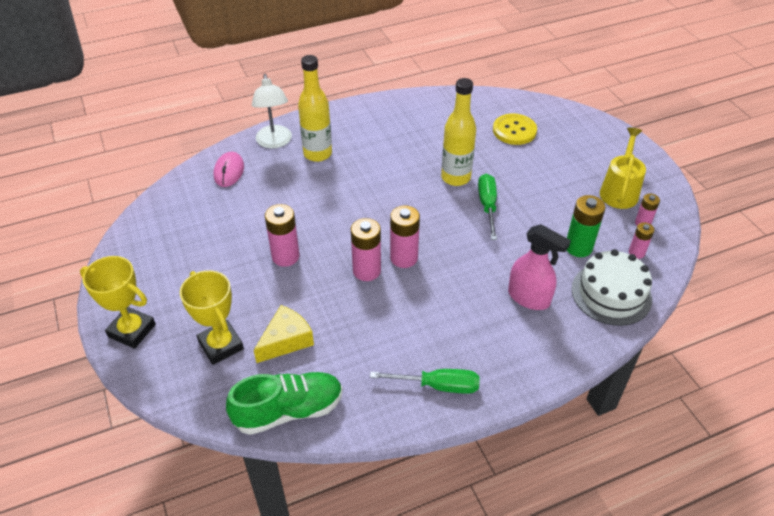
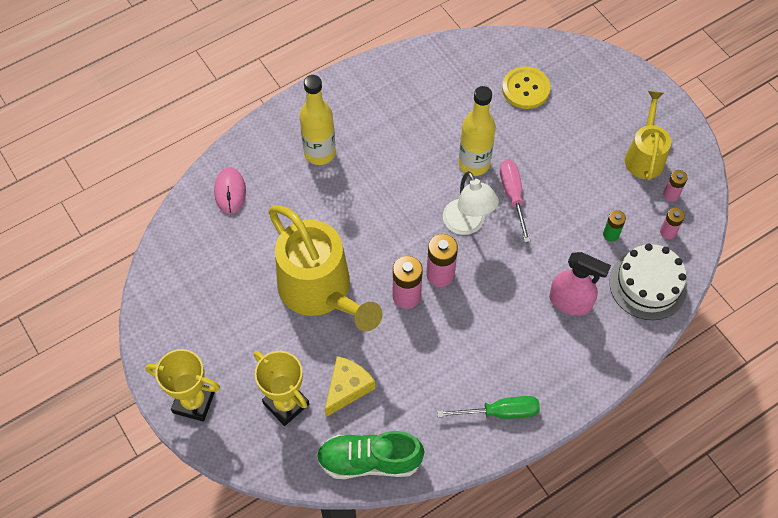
camera: 10 degrees left, 15 degrees up
(274, 142) = (268, 144): white lamp -> white lamp (467, 225)
(285, 256) = (321, 292): pink battery -> yellow watering can
(288, 411) = (369, 461): green shoe -> green shoe turned 150 degrees counterclockwise
(487, 206) = (513, 196): green screwdriver -> pink screwdriver
(578, 247) = (611, 234): green battery -> green battery, size x0.59

